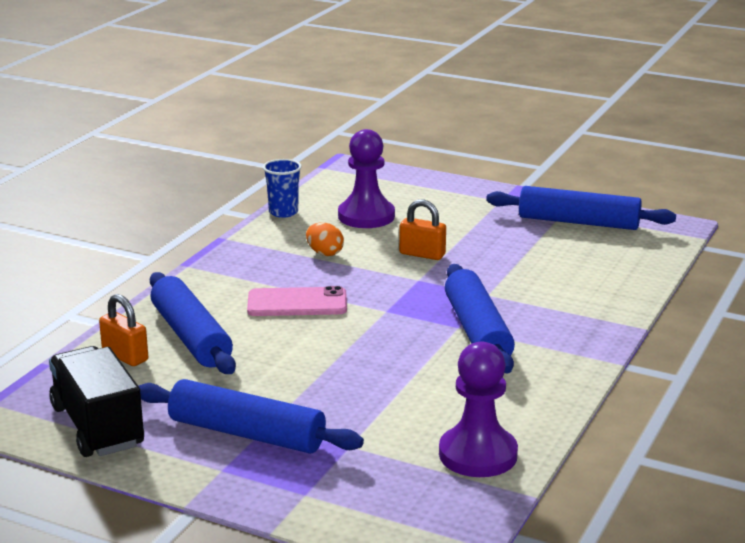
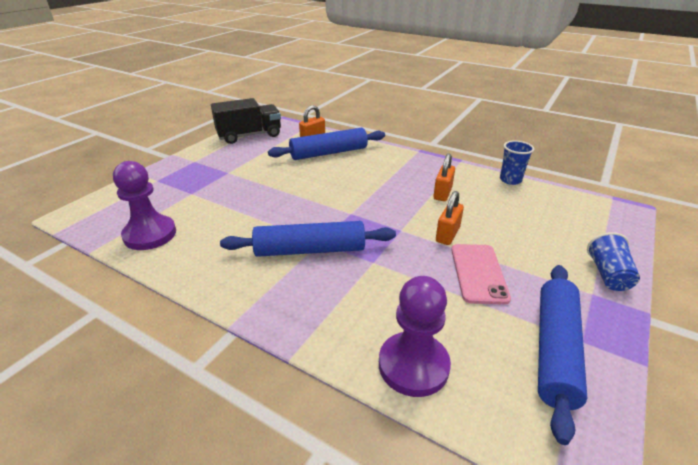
camera: 95 degrees right, 10 degrees up
(247, 433) = (222, 167): blue rolling pin -> none
(297, 303) = (365, 182): pink phone -> pink phone (478, 273)
(324, 253) = (442, 193): orange egg -> orange padlock
(366, 216) = (516, 213): purple pawn -> purple pawn (413, 365)
(470, 190) = (608, 275): none -> blue cup

